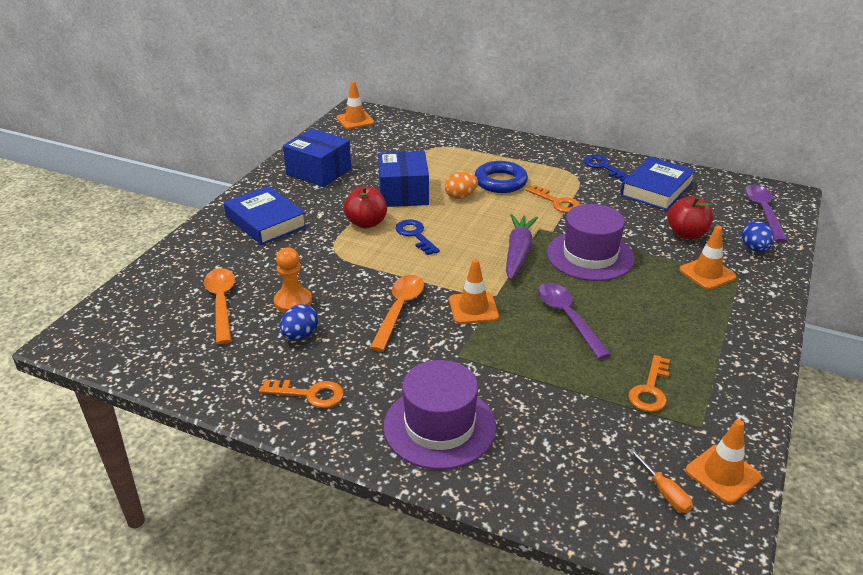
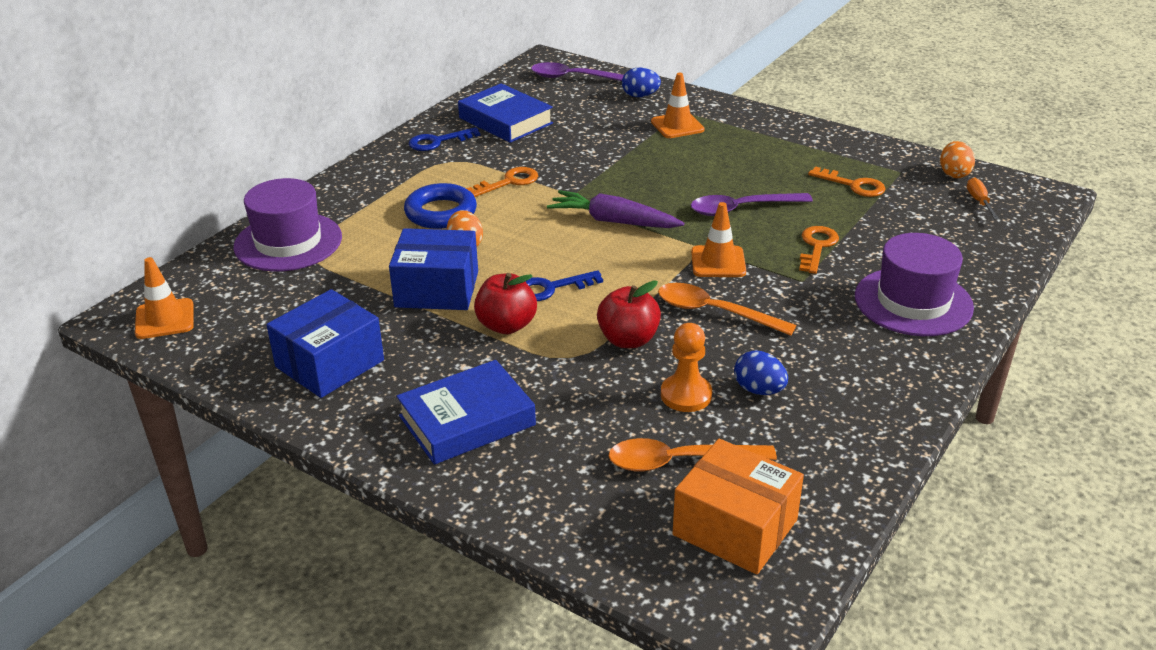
camera: 80 degrees left, 0 degrees up
(154, 329) = (735, 527): none -> orange box
(309, 394) = (869, 385): orange key -> orange key (817, 247)
(590, 256) = (630, 179): purple hat -> purple hat (288, 242)
(664, 492) = (979, 201): orange screwdriver -> orange screwdriver turned 75 degrees counterclockwise
(686, 234) = (603, 122): red apple -> red apple (628, 340)
(723, 474) = (954, 174): orange traffic cone -> orange egg

